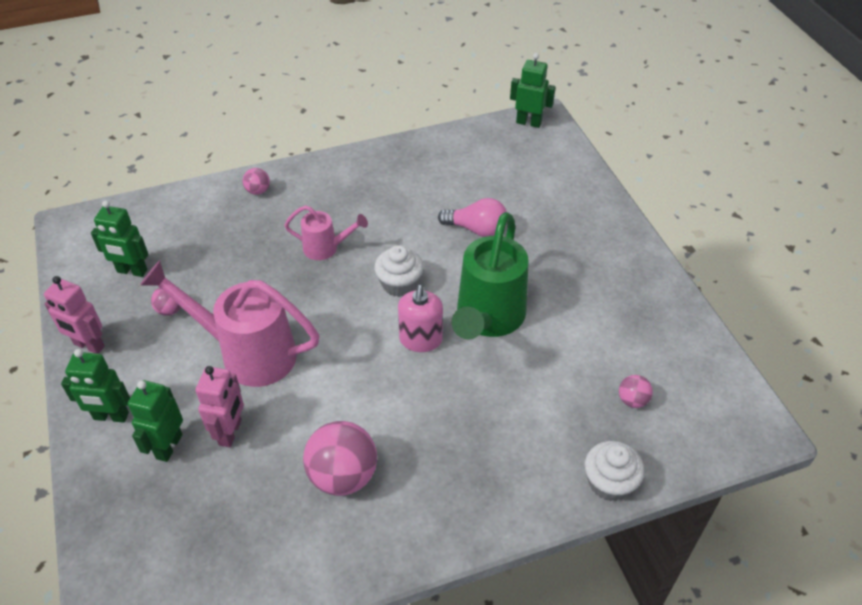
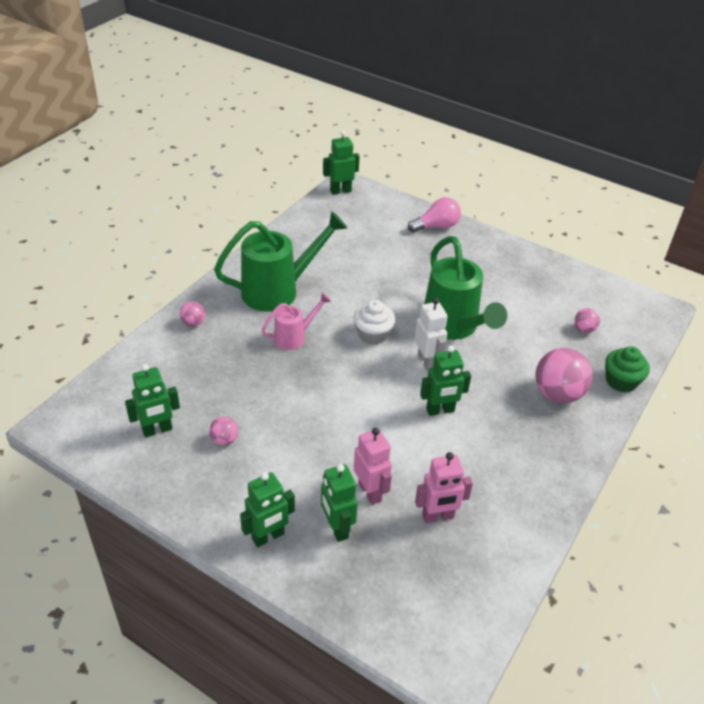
camera: 40 degrees left, 5 degrees down
(89, 345) = (187, 501): pink robot -> pink robot (438, 516)
(248, 353) = (321, 435): pink watering can -> none
(343, 476) = (474, 471): pink ball -> pink ball (557, 394)
(360, 196) = (278, 290): none -> green watering can
(378, 395) = (440, 410): none -> green robot
(420, 340) = (427, 362): pink soap dispenser -> white robot
(477, 229) = (384, 275): pink light bulb -> pink light bulb (436, 226)
(609, 482) = (621, 381): white cupcake -> green cupcake

